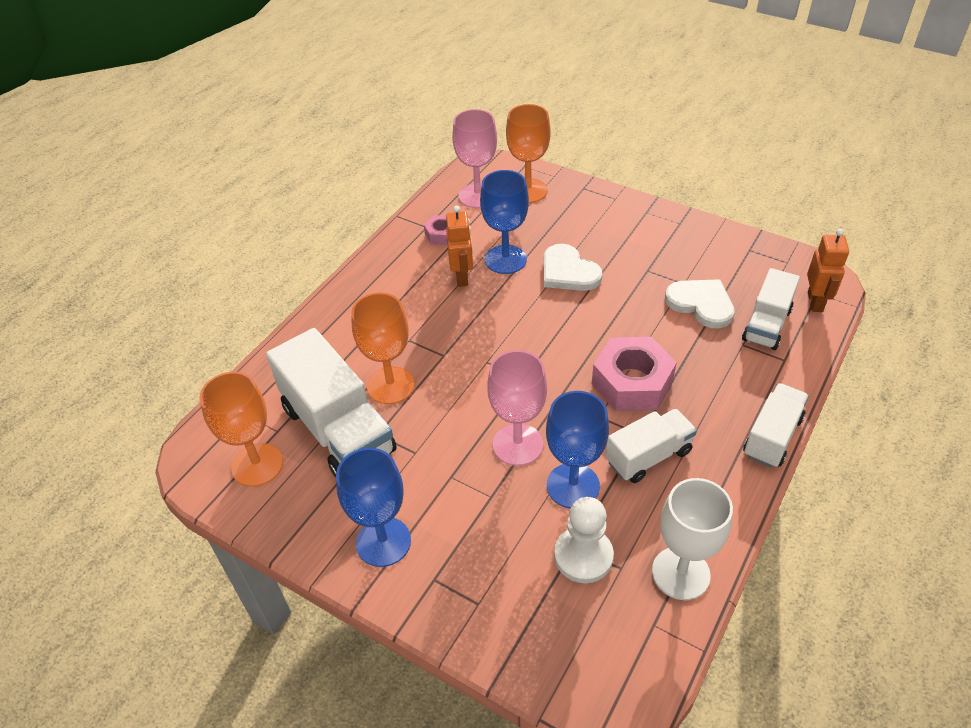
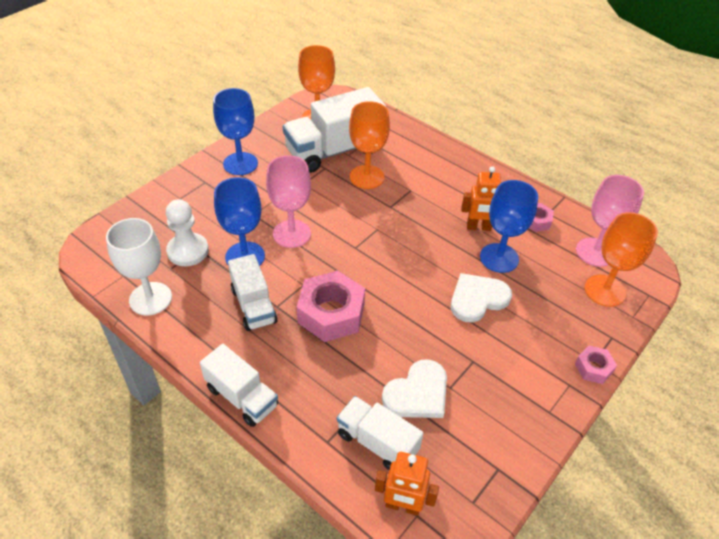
camera: 95 degrees right, 0 degrees up
(622, 199) = (593, 368): none -> pink nut

